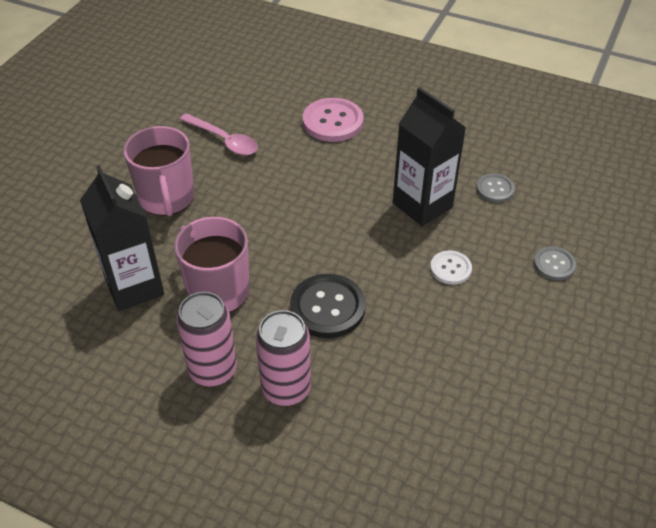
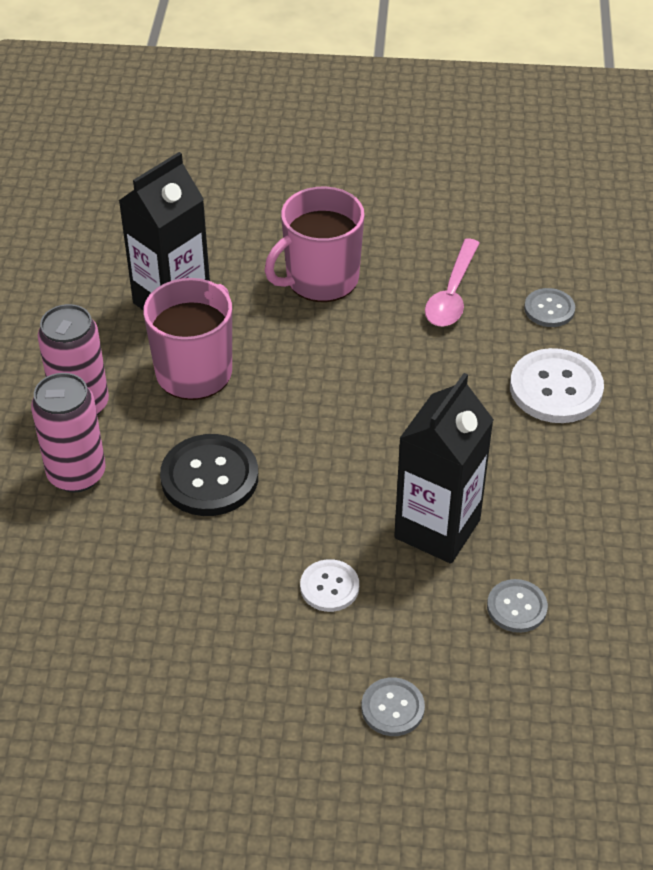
camera: 70 degrees right, 0 degrees up
(265, 104) = (549, 309): none -> grey button
(333, 122) = (556, 388): pink button -> white button

